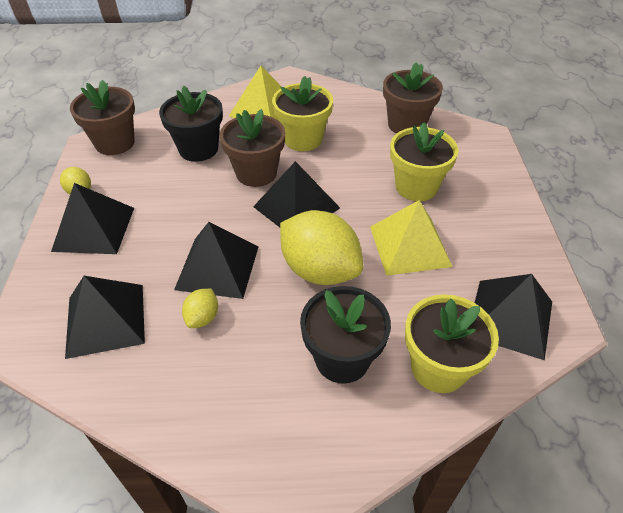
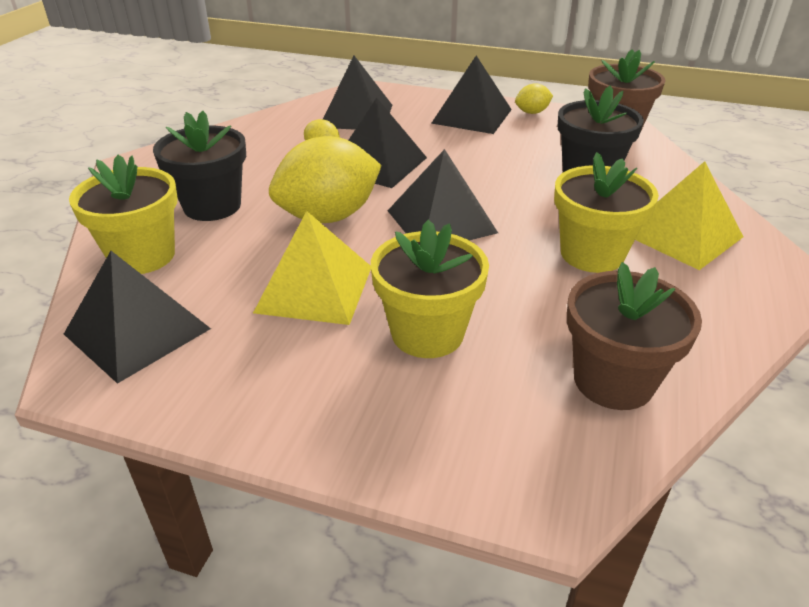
camera: 110 degrees right, 10 degrees down
(256, 173) = (523, 205): brown flower pot -> none

